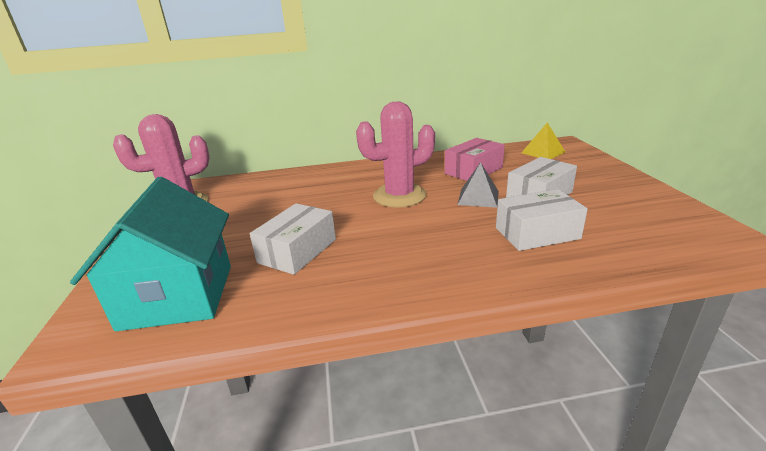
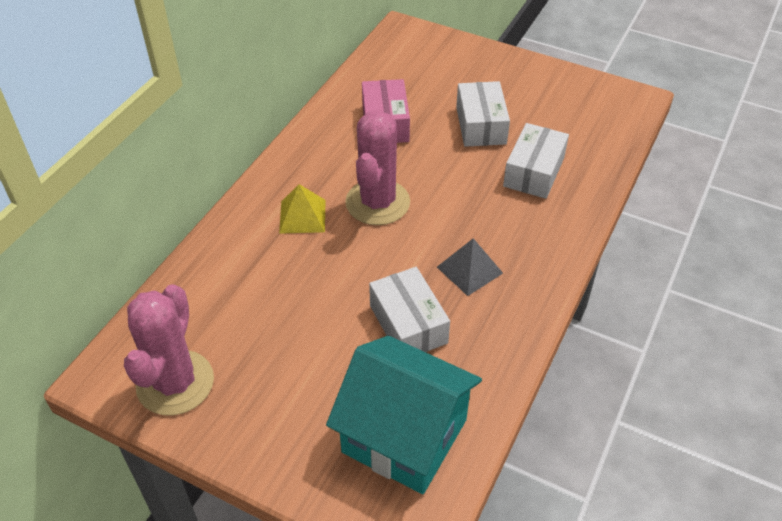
camera: 55 degrees left, 20 degrees up
(478, 197) = (442, 159): grey pyramid -> grey pyramid (469, 270)
(543, 152) = (404, 56): yellow pyramid -> yellow pyramid (302, 216)

